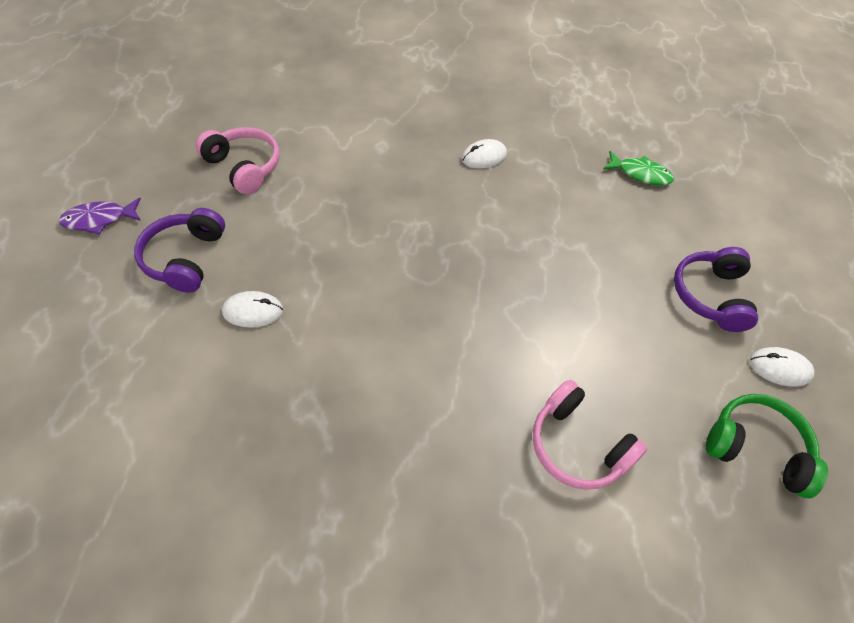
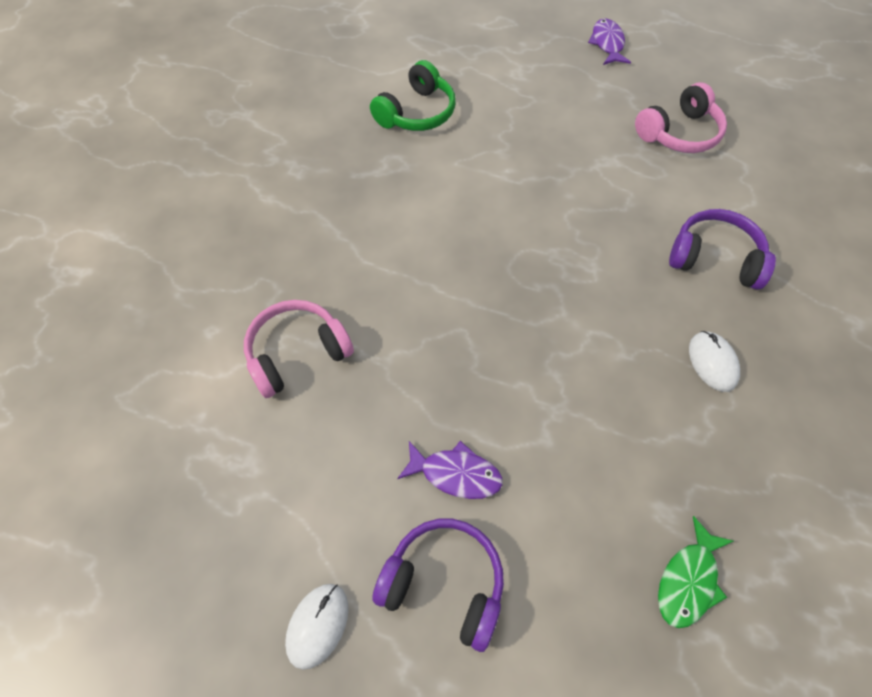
camera: 105 degrees right, 5 degrees up
(185, 258) = (559, 94): purple headphones -> purple headphones (714, 258)
(253, 311) = (494, 135): white mouse -> none
(632, 299) = (455, 474): none -> purple fish
(756, 448) = (235, 534): green headphones -> green headphones (417, 113)

